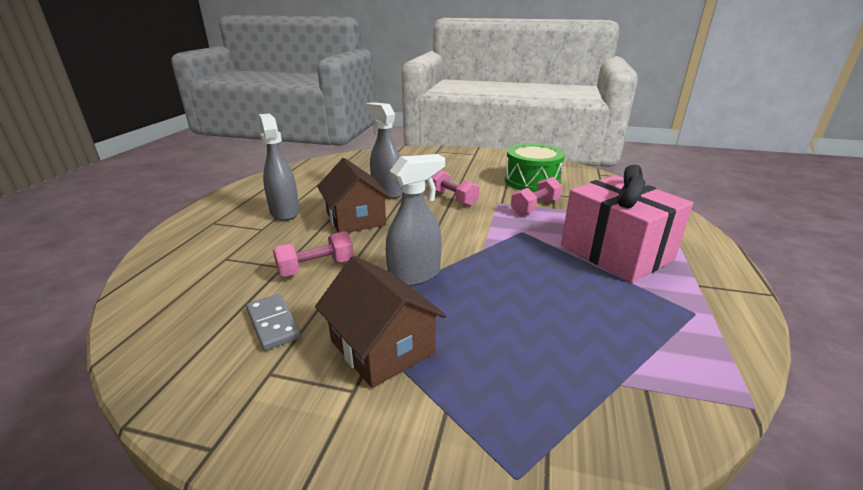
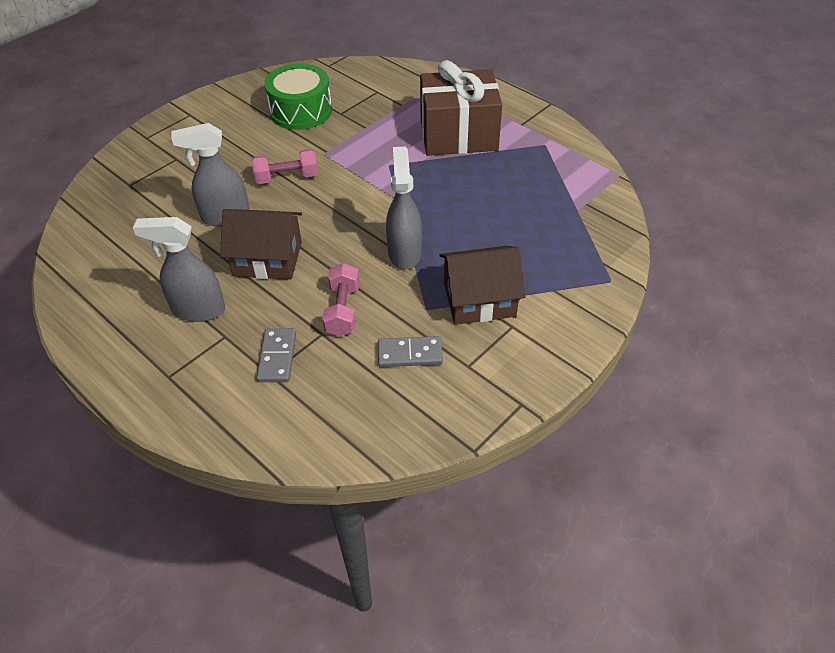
camera: 60 degrees left, 20 degrees up
(245, 255) = (277, 357): none -> grey domino
(535, 207) = (354, 137): pink dumbbell -> none
(616, 252) = (458, 135): pink gift -> brown gift

